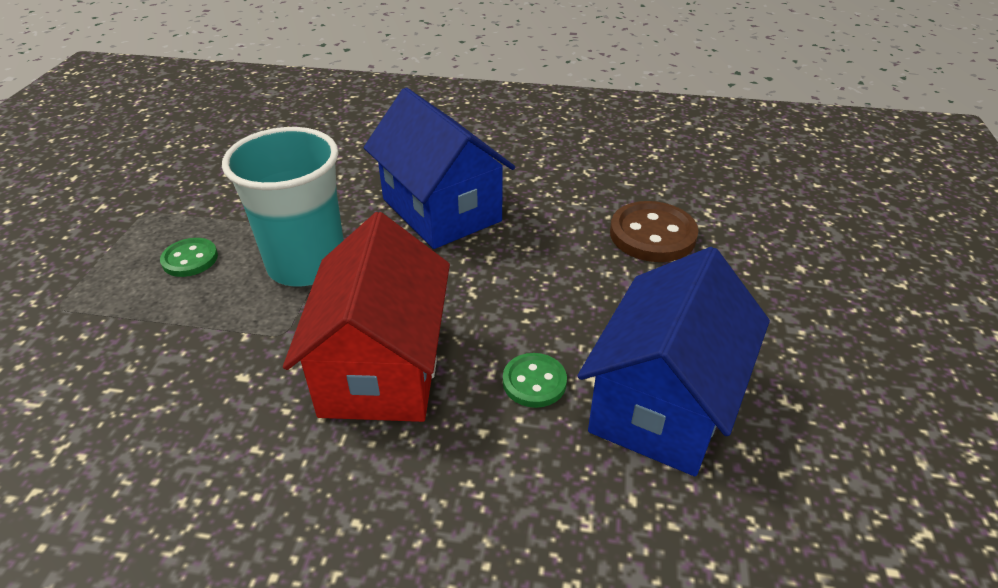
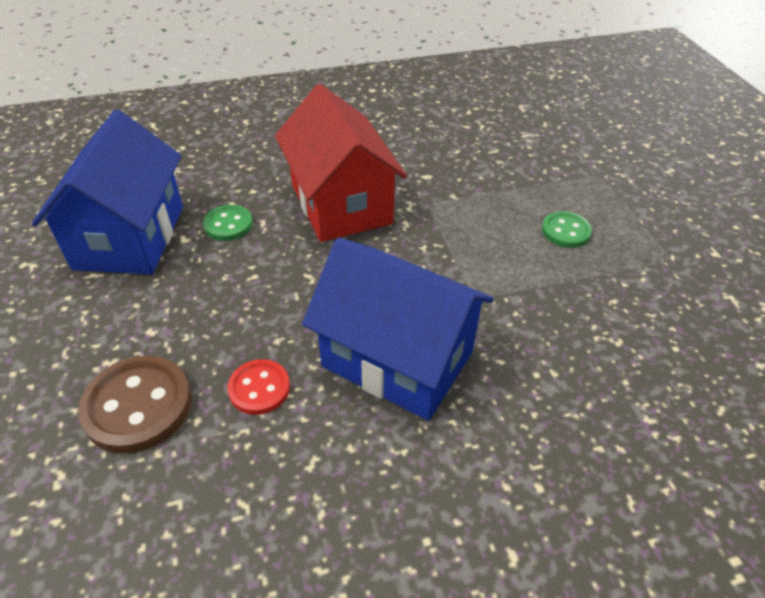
camera: 155 degrees right, 5 degrees up
(307, 264) = (469, 256): turquoise cup -> none
(556, 221) = (259, 388): none -> red button

